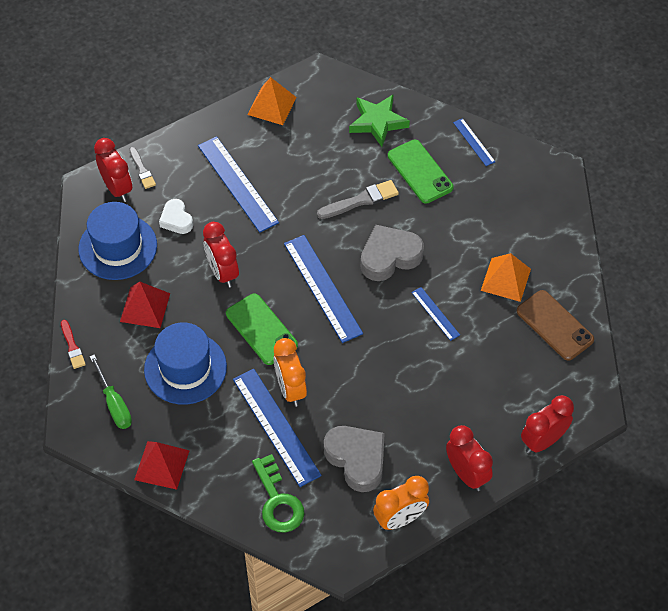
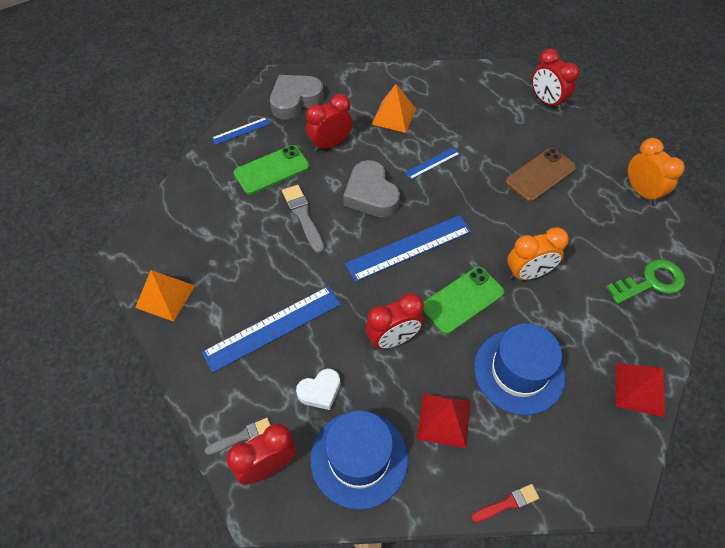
camera: 90 degrees left, 0 degrees up
(114, 404) = (576, 445): green screwdriver -> none
(276, 426) = (572, 285): blue ruler -> none
(357, 459) = (592, 221): grey heart -> grey heart (295, 100)
(377, 122) = (205, 201): green star -> none
(466, 474) = (587, 148): red clock -> red clock (330, 144)
(555, 325) = (438, 89): brown phone -> brown phone (540, 175)

